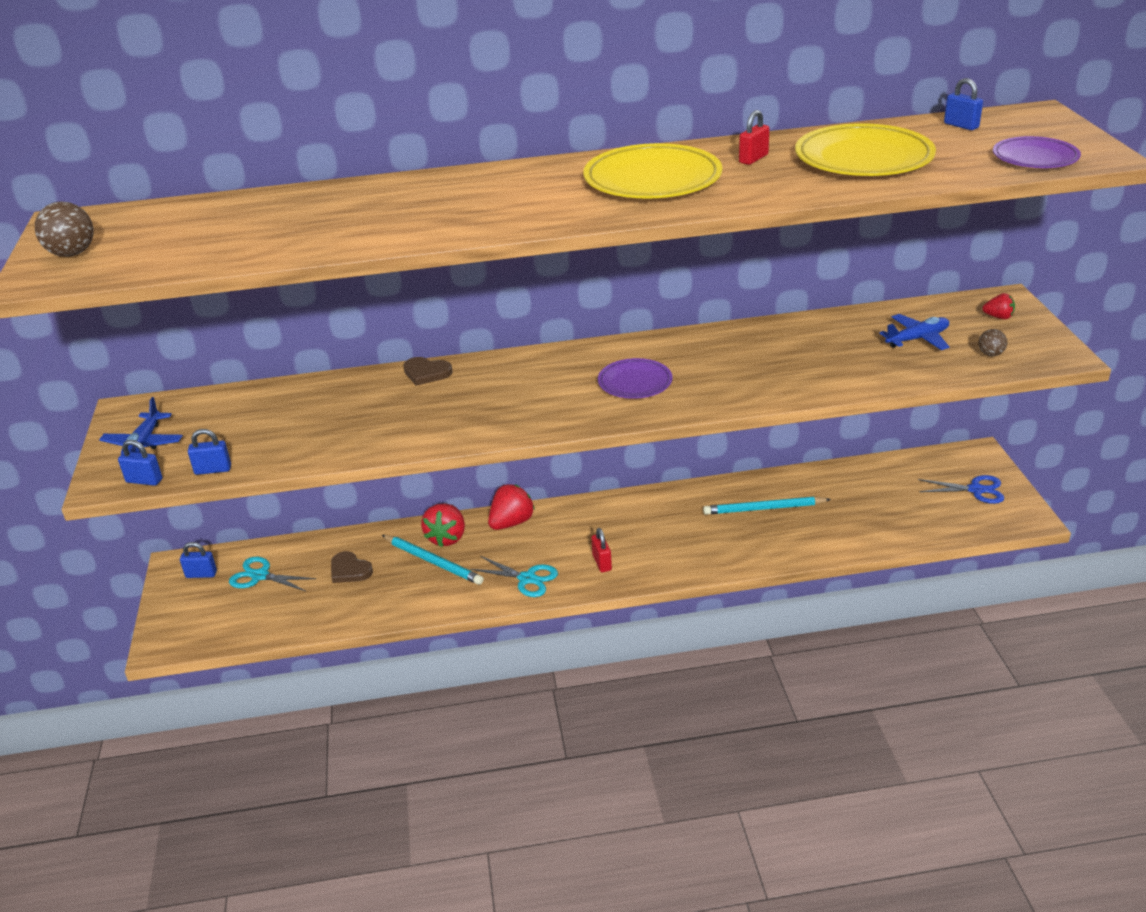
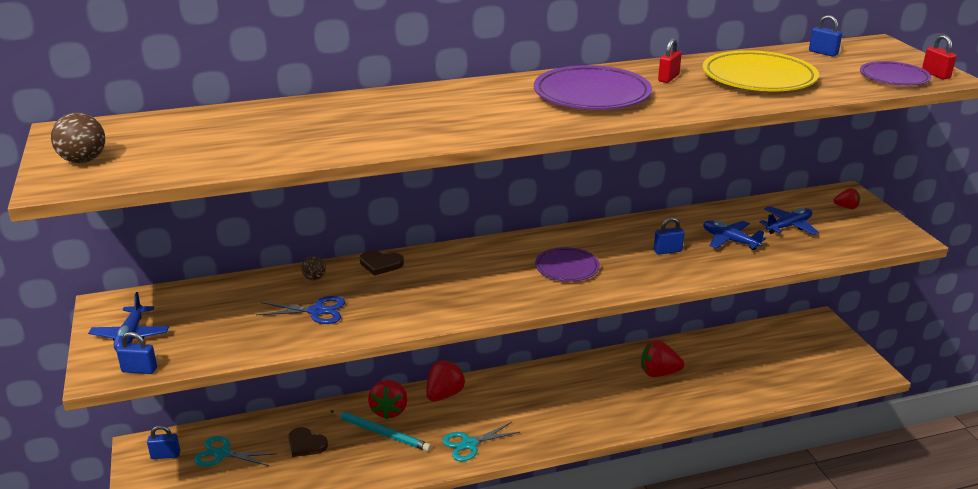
camera: 10 degrees left, 5 degrees down
(213, 470) = (204, 357): blue padlock -> blue padlock (667, 251)
(527, 579) = (469, 444): turquoise scissors -> turquoise scissors turned 135 degrees clockwise
(602, 563) = (532, 426): red padlock -> red padlock (935, 74)
(652, 180) = (591, 95): yellow plate -> purple plate
(764, 509) = (659, 373): turquoise pencil -> red strawberry
(839, 355) = (730, 240): none -> blue plane
(976, 490) = (826, 350): blue scissors -> blue scissors (316, 311)
(990, 354) = (851, 237): brown ball -> brown ball (314, 278)

